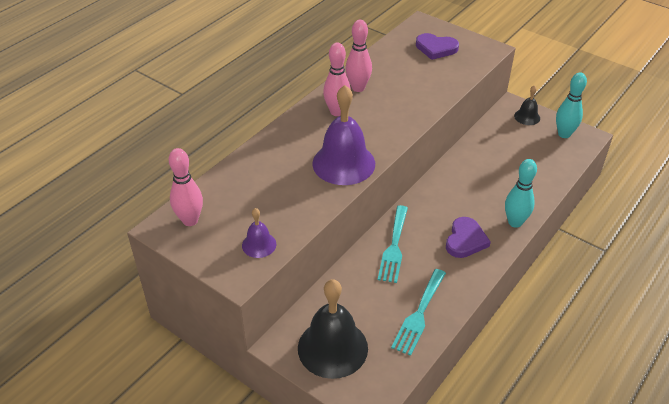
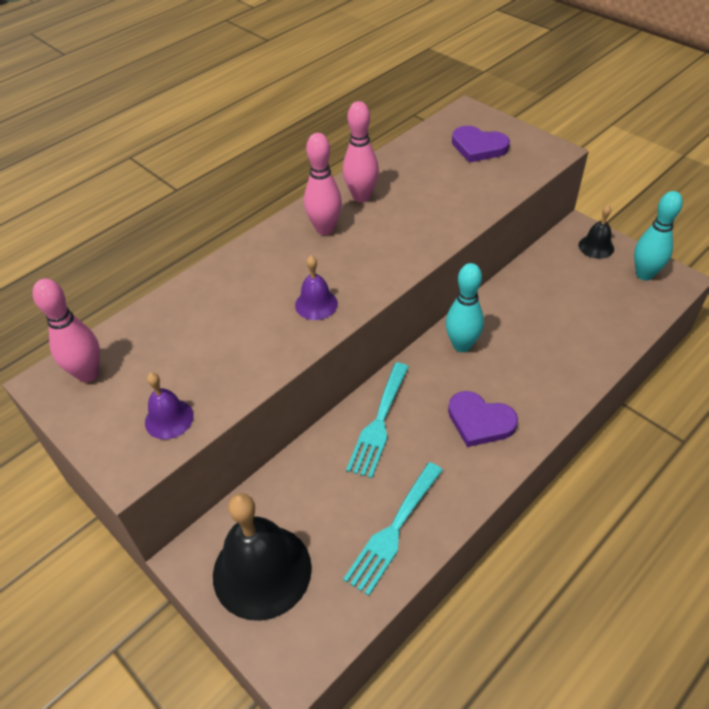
camera: 10 degrees right, 5 degrees up
(343, 163) = (316, 304): purple bell -> purple bell, size x0.49
(465, 240) = (480, 421): purple heart -> purple heart turned 90 degrees clockwise
(515, 222) = (554, 400): turquoise bowling pin -> turquoise bowling pin (462, 345)

